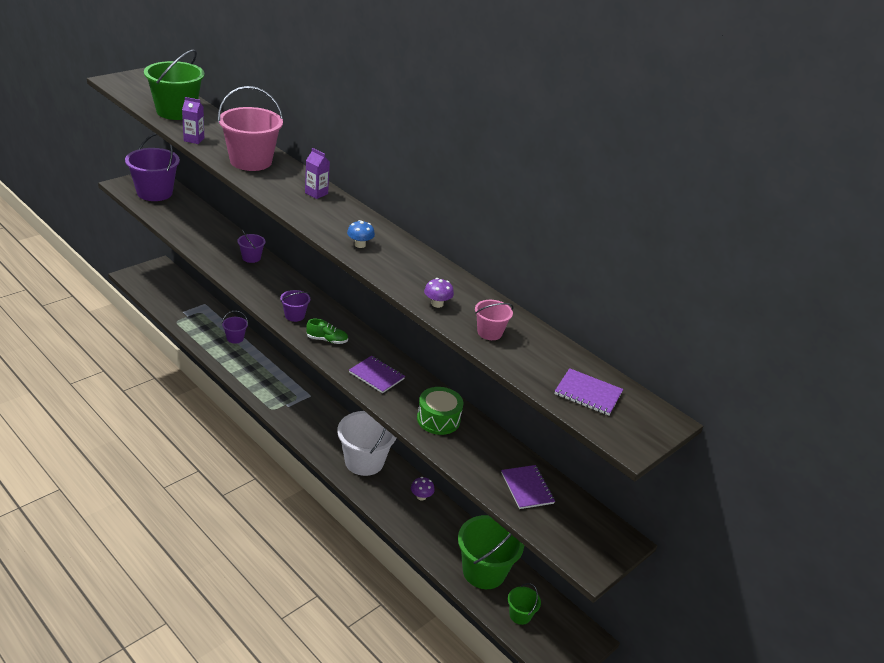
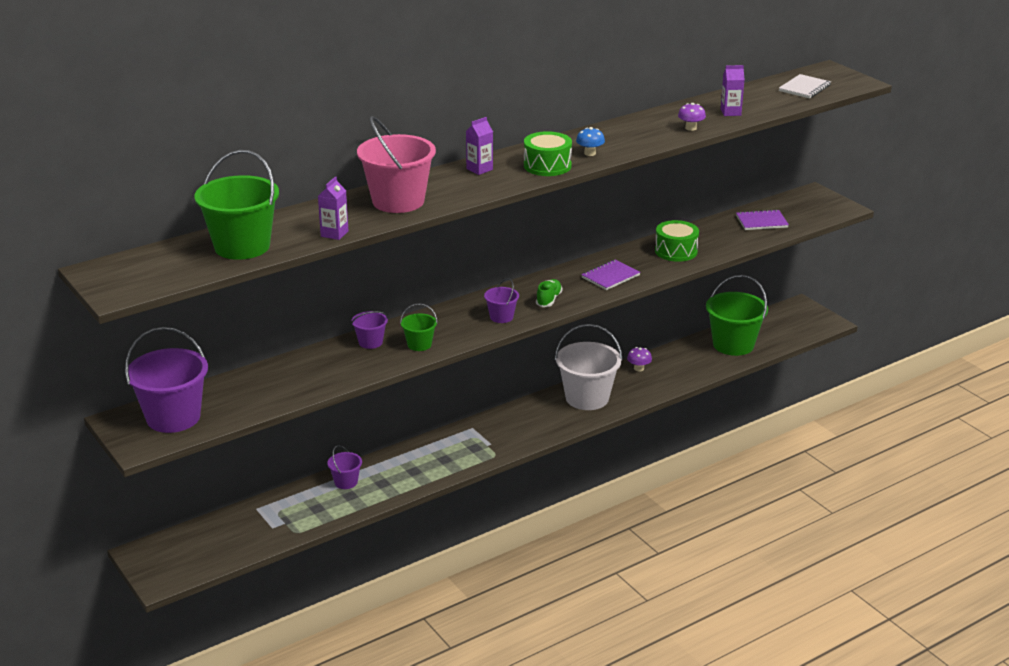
camera: 75 degrees left, 5 degrees down
(328, 223) = (547, 166): none -> green drum
(489, 332) = (730, 112): pink bucket -> purple carton
(520, 615) = (780, 333): green bucket -> green bucket (419, 344)
(588, 393) = (804, 88): purple notebook -> white notebook

